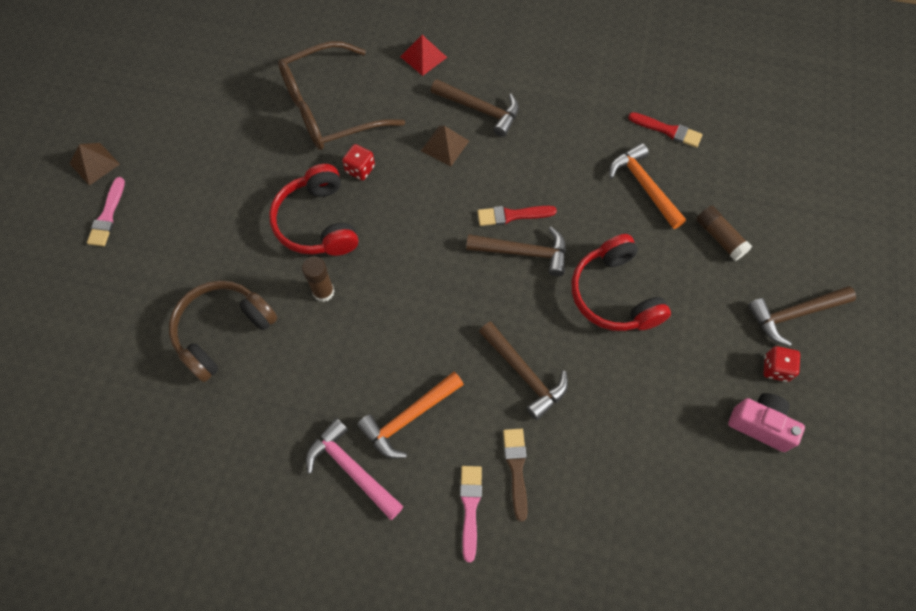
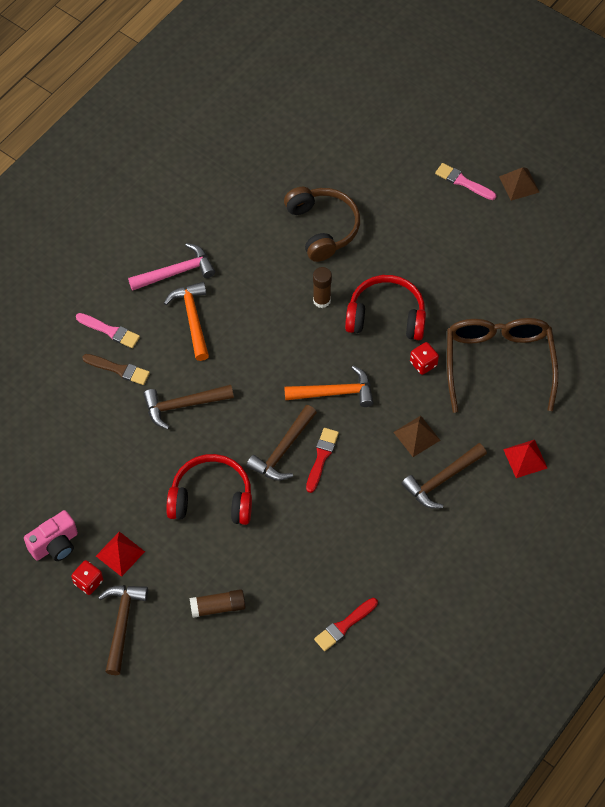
camera: 115 degrees right, 5 degrees down
(644, 186) = (297, 574): orange hammer -> orange hammer (335, 392)
(727, 353) = (120, 554): none -> red pyramid

